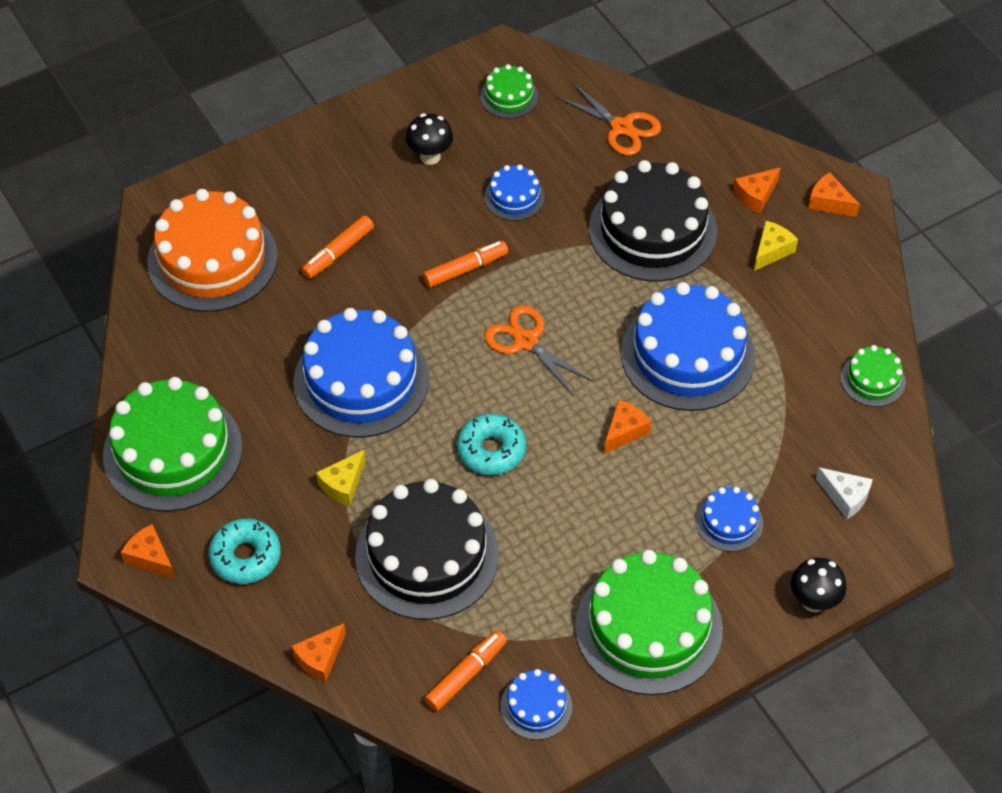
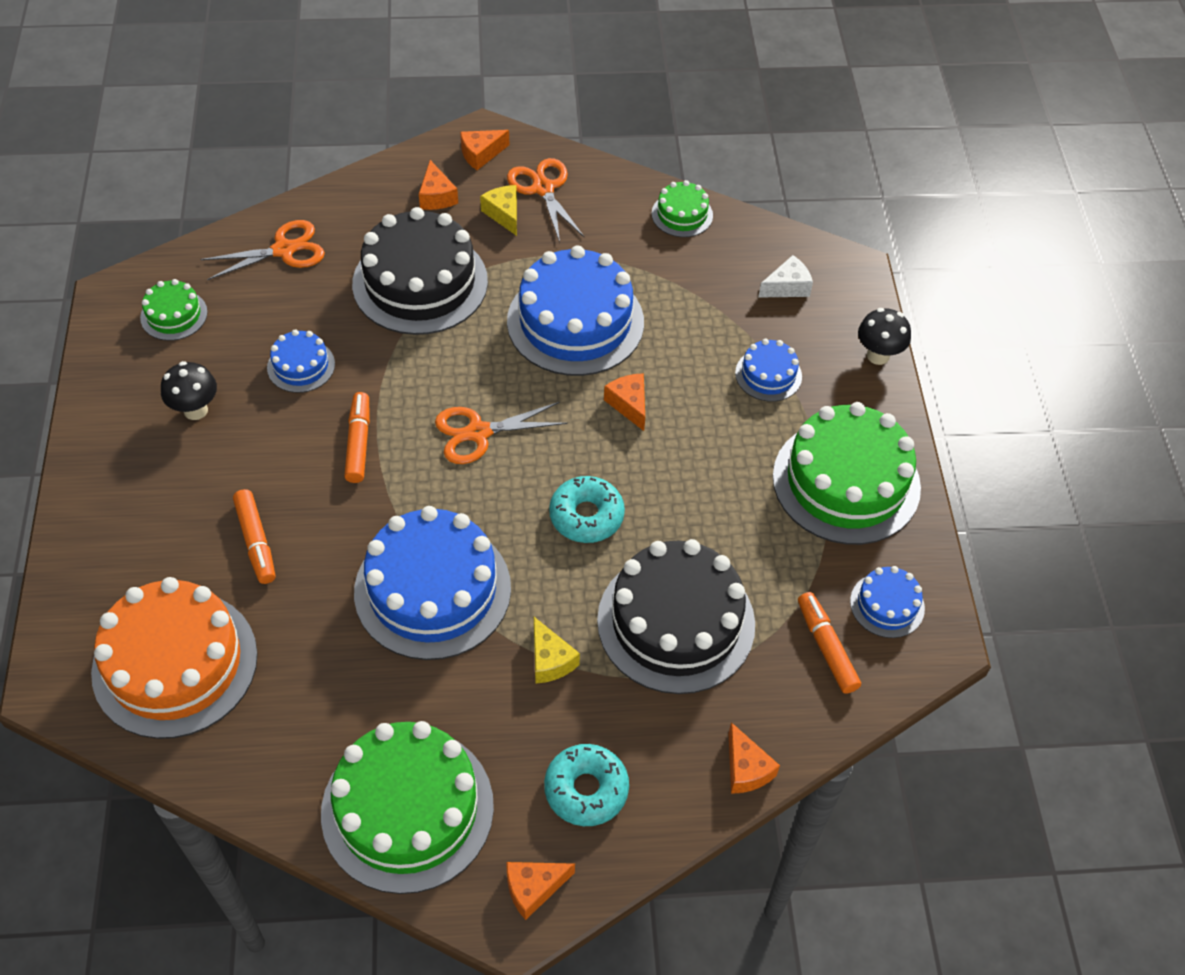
camera: 65 degrees left, 0 degrees up
(823, 264) = (543, 188): none -> orange scissors

